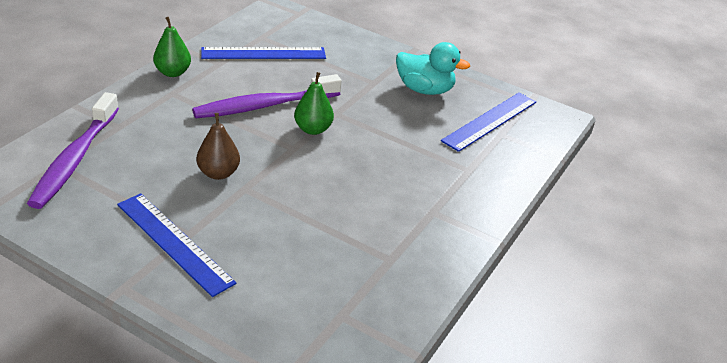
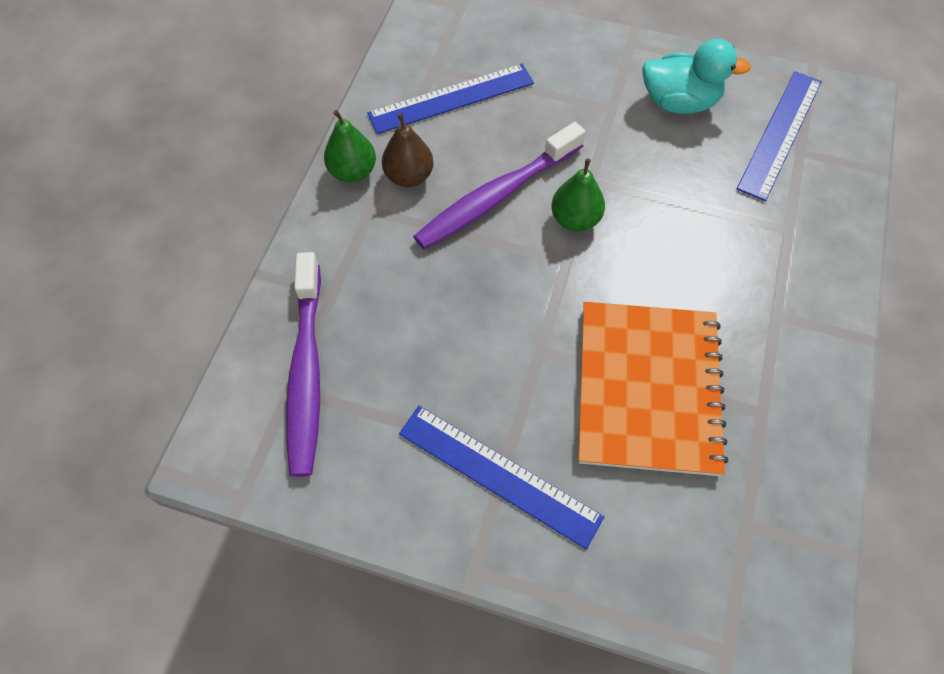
camera: 10 degrees left, 25 degrees up
(218, 173) = (496, 336): brown pear -> brown pear (409, 176)
(312, 225) = (648, 388): none -> orange notebook

